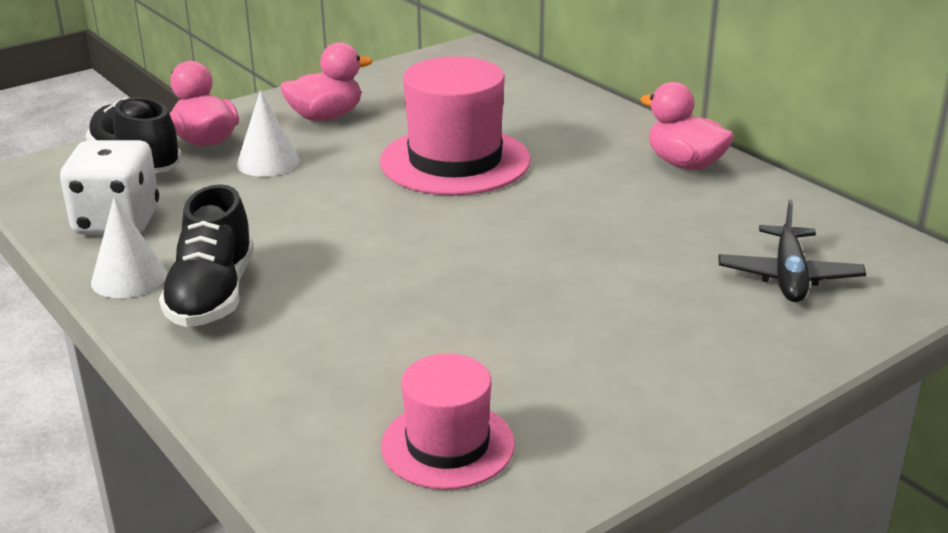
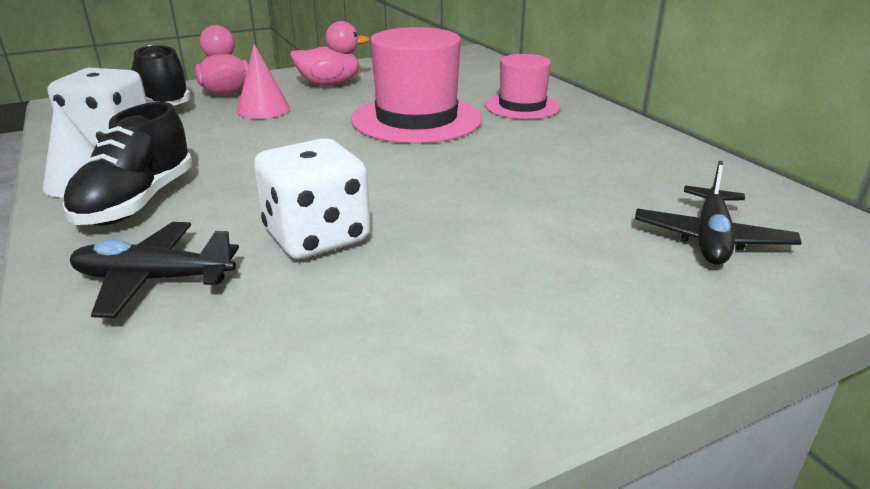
camera: 10 degrees right, 0 degrees up
(268, 162) = (263, 109): white cone -> pink cone
(292, 371) = (154, 280): none -> black plane
(422, 313) = (317, 237): none -> white dice
(447, 445) = (260, 384): pink hat -> pink hat (522, 106)
(684, 164) = (621, 135): pink duck -> none

